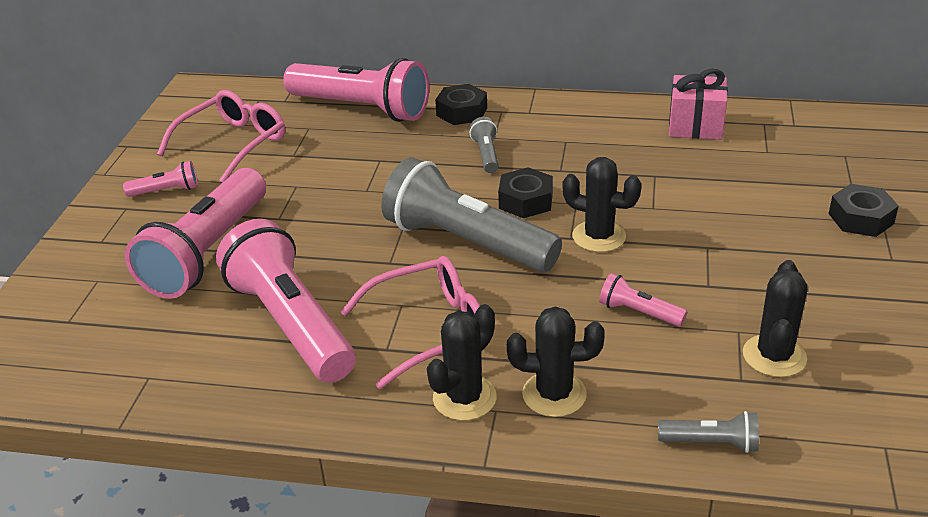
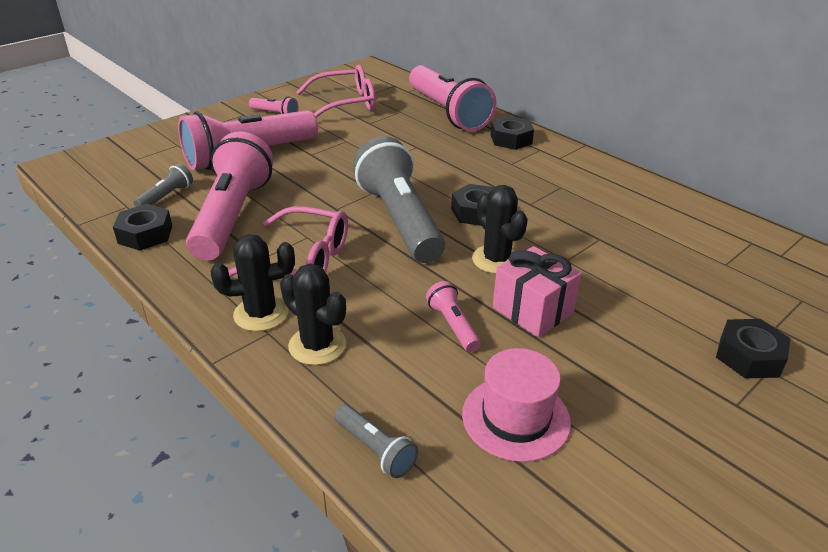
camera: 35 degrees right, 0 degrees up
(222, 393) = (145, 234): none -> black nut
(486, 155) = (490, 172): grey flashlight -> grey flashlight (166, 197)
(695, 126) = (684, 219): pink gift -> pink gift (532, 310)
(774, 356) = (516, 418): black cactus -> pink hat

